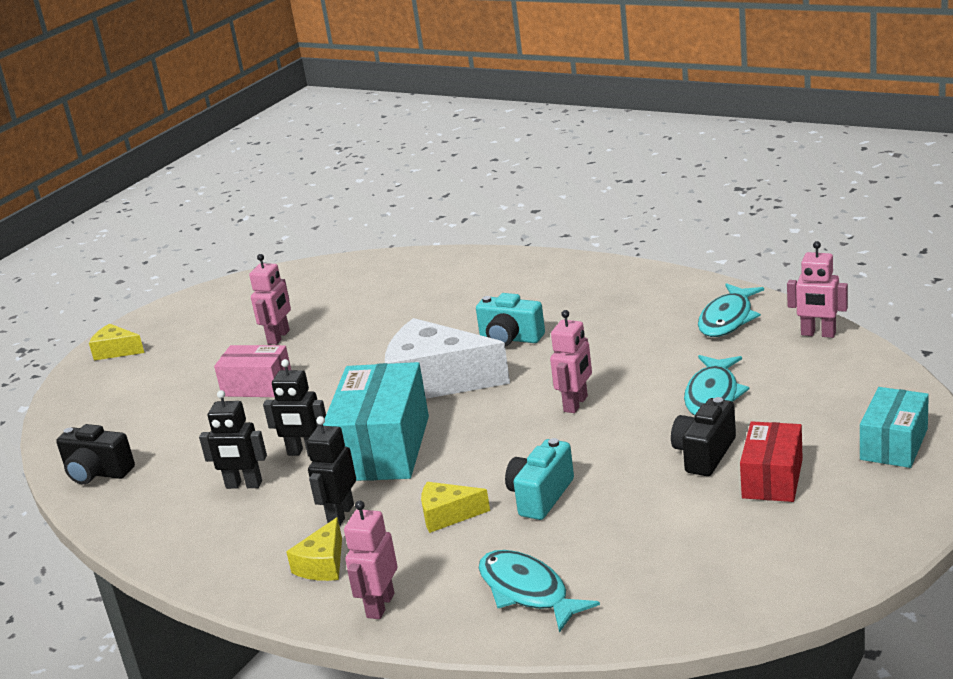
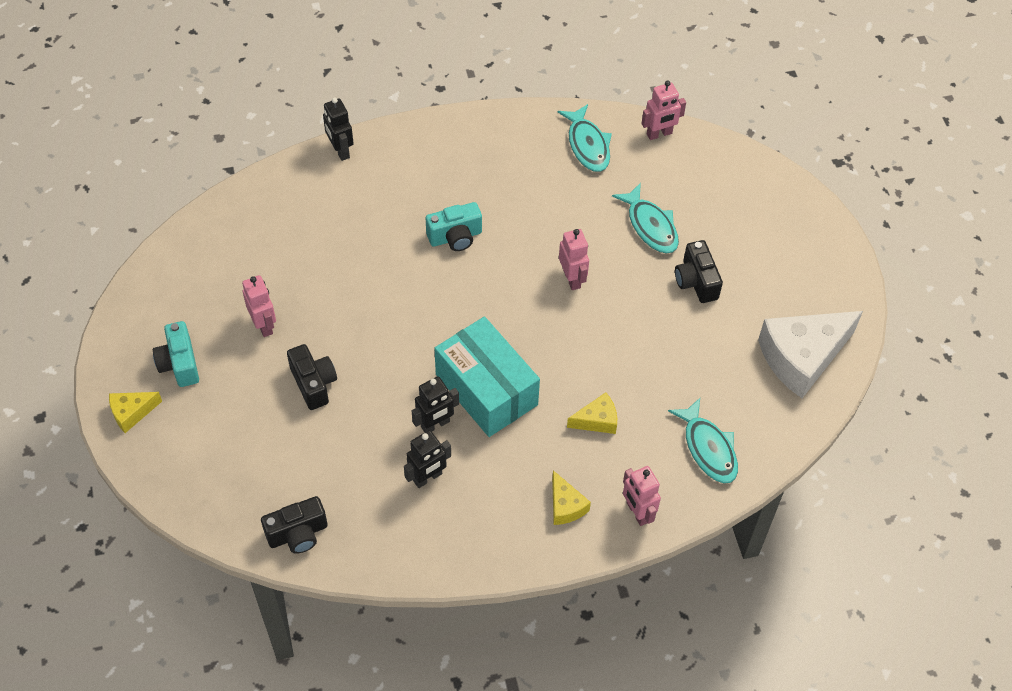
camera: 50 degrees left, 30 degrees up
(257, 386) = (314, 383): pink box -> black camera
(340, 514) = (527, 461): black robot -> black robot (340, 151)
(436, 381) = (450, 307): white cheese -> white cheese (802, 357)
(447, 515) = (597, 420): yellow cheese -> yellow cheese turned 150 degrees counterclockwise
(527, 591) = (708, 448): turquoise fish -> turquoise fish turned 120 degrees counterclockwise
(540, 496) = (636, 371): turquoise camera -> turquoise camera (179, 363)
(772, 478) = (752, 281): red box -> none
(894, 444) = (791, 216): turquoise box -> none

